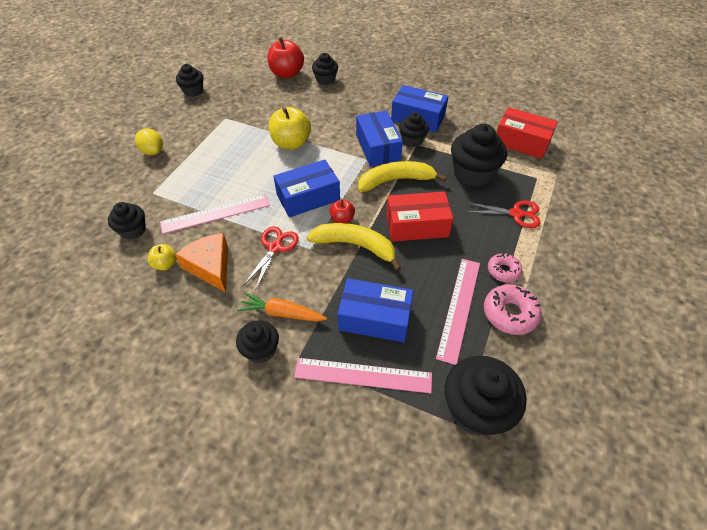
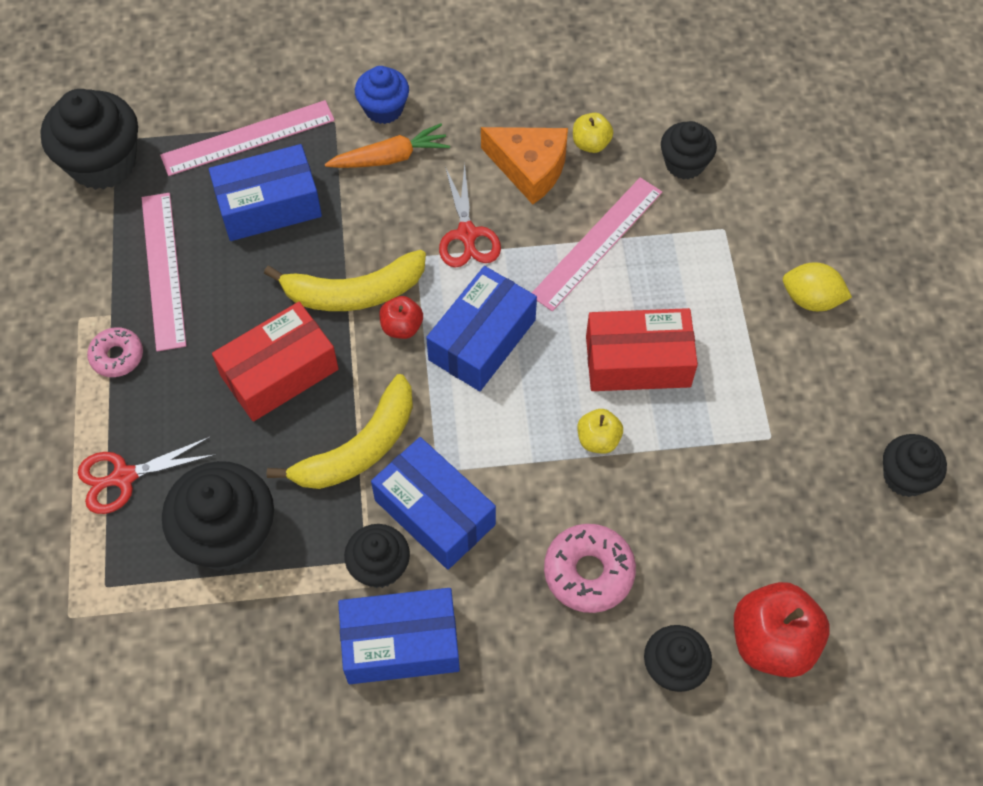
camera: 150 degrees right, 10 degrees up
(261, 350) = (384, 109): black cupcake -> blue cupcake
(291, 143) = (598, 439): yellow apple -> yellow apple, size x0.53
(510, 313) = (91, 294): pink donut -> pink donut (588, 572)
(521, 142) = (158, 679): red box -> red box (638, 361)

